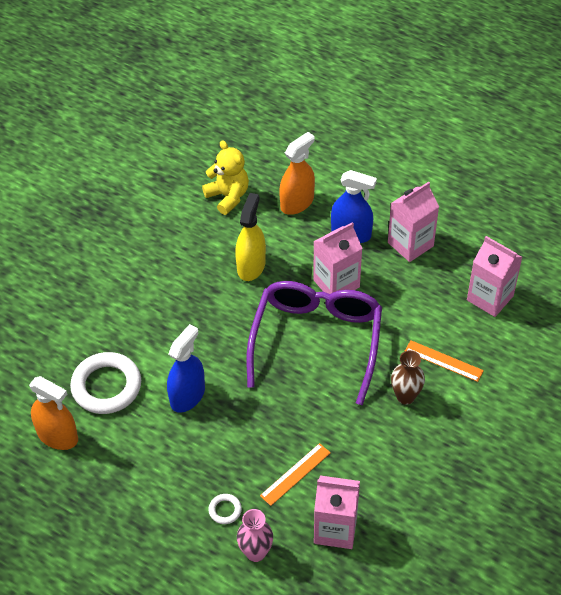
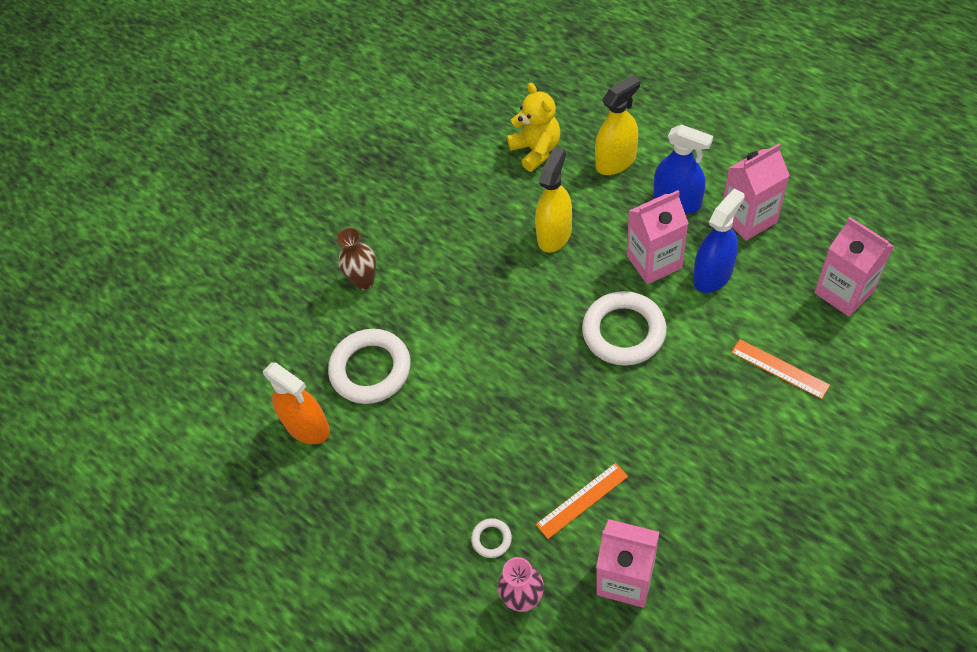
camera: 15 degrees right, 5 degrees up
(187, 396) = (463, 389): blue spray bottle -> blue spray bottle (712, 275)
(297, 203) = (616, 161): orange spray bottle -> yellow spray bottle
(316, 341) = (623, 332): purple glasses -> white ring
(405, 396) = (728, 411): brown vase -> brown vase (364, 281)

